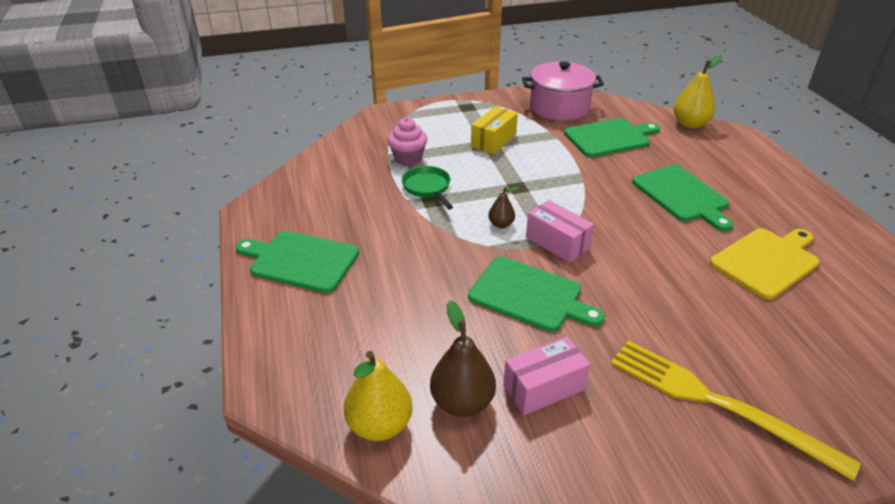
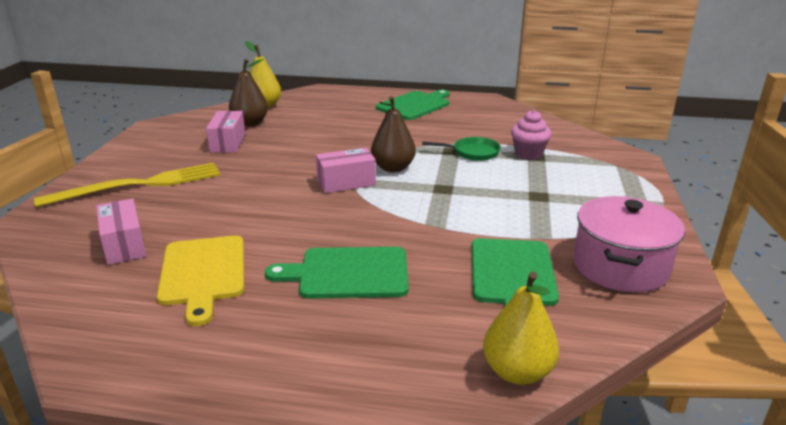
camera: 115 degrees right, 10 degrees down
(493, 140) = (544, 199): yellow box -> none
(501, 224) = (393, 168): brown pear -> brown pear, size x1.81
(530, 295) = (302, 158): green cutting board -> none
(800, 332) = (124, 245): none -> pink box

